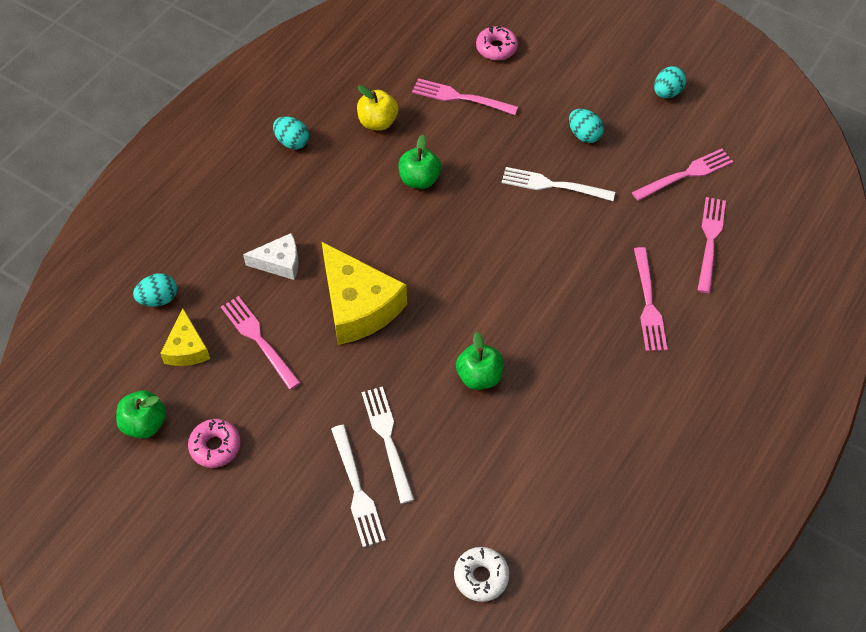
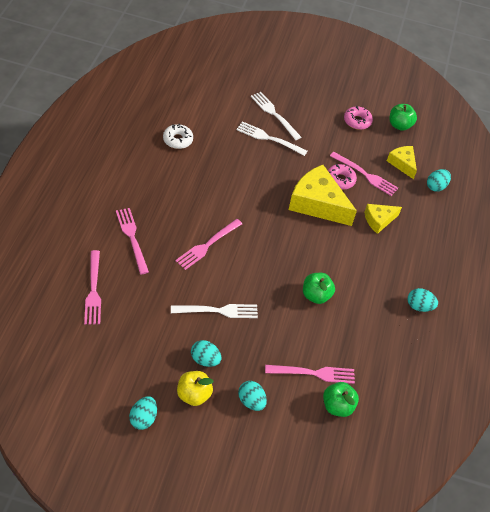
camera: 155 degrees right, 5 degrees down
(279, 263) = (379, 220): white cheese -> yellow cheese
(378, 122) = (367, 336): yellow apple -> yellow apple (193, 395)
(387, 439) = (268, 138): white fork -> white fork turned 150 degrees clockwise
(479, 376) = (228, 177): green apple -> green apple (337, 406)
(481, 576) = (197, 89): white donut -> white donut (178, 140)
(496, 48) = (302, 432): pink donut -> pink donut (340, 180)
(543, 85) = (251, 401): none -> turquoise egg
(686, 174) = (117, 341): pink fork -> pink fork (207, 245)

